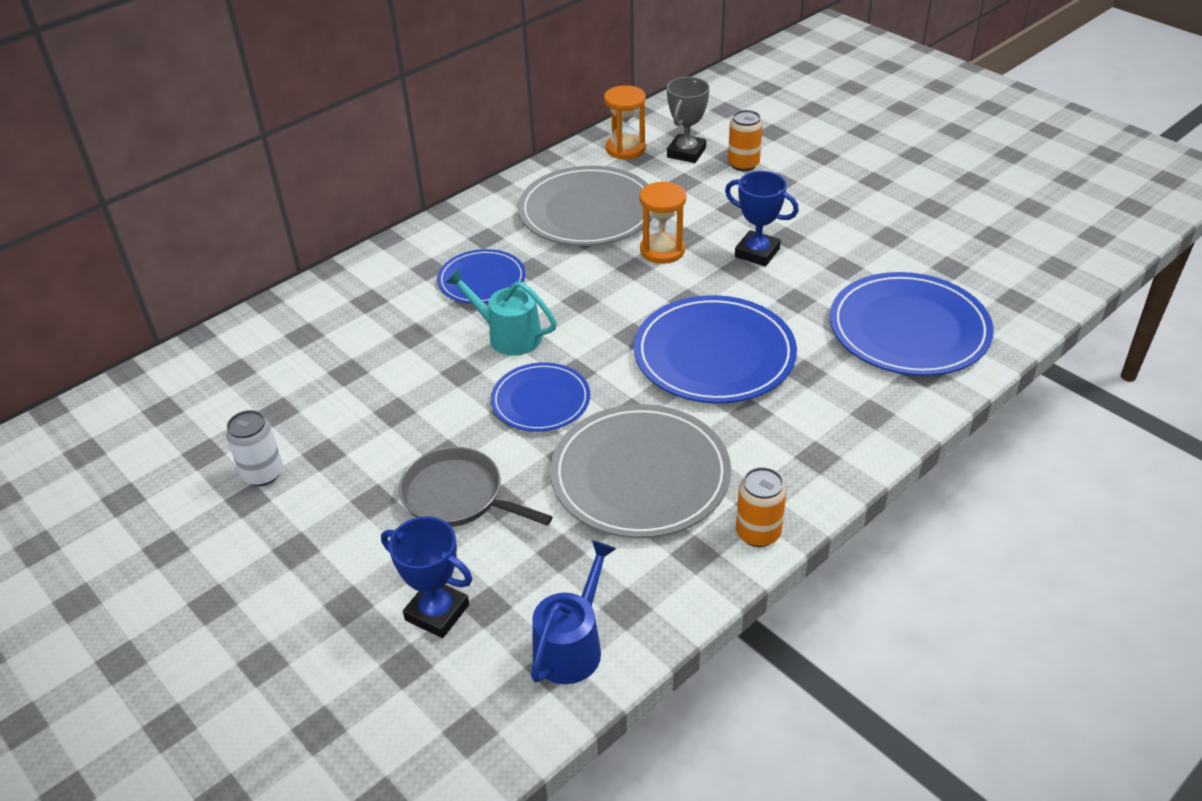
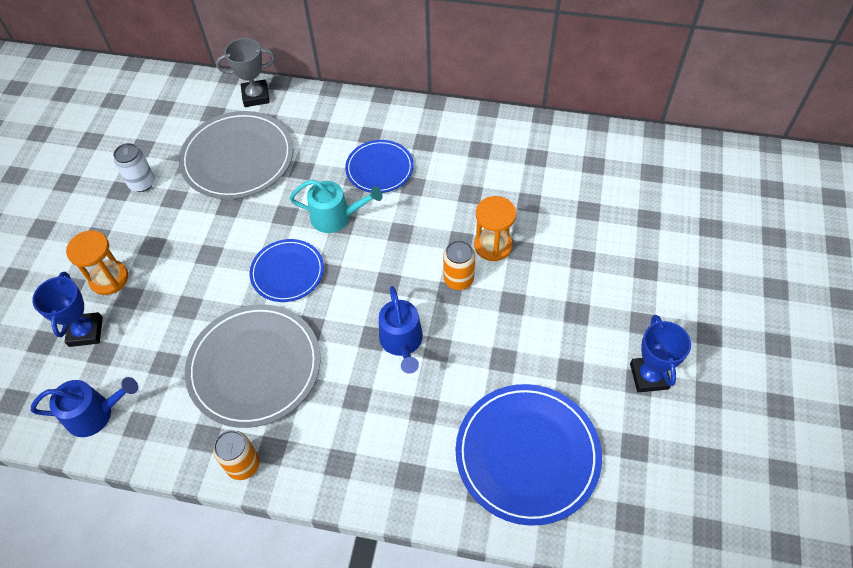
camera: 55 degrees right, 15 degrees up
(458, 496) = (179, 283): grey pan -> none
(508, 336) = (336, 217): turquoise watering can -> turquoise watering can turned 105 degrees clockwise
(587, 211) = (500, 177): grey plate -> grey plate (238, 158)
(625, 149) = (596, 152): orange hourglass -> orange hourglass (109, 279)
(686, 153) = (627, 190): grey trophy -> grey trophy (256, 96)
(714, 354) = (402, 342): blue plate -> blue watering can
(743, 164) = (646, 233): orange can -> orange can (458, 279)
(757, 253) = (539, 304): blue trophy -> blue trophy (649, 376)

